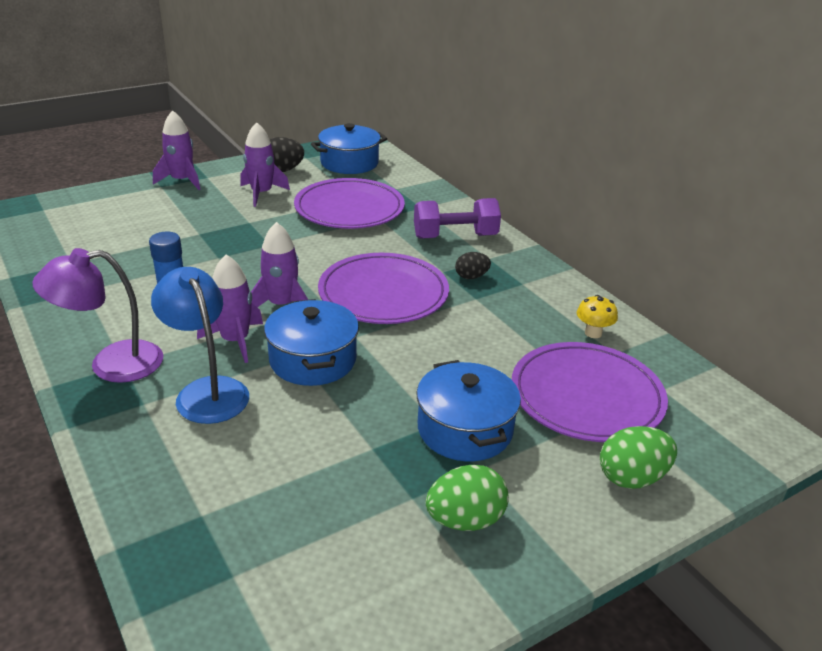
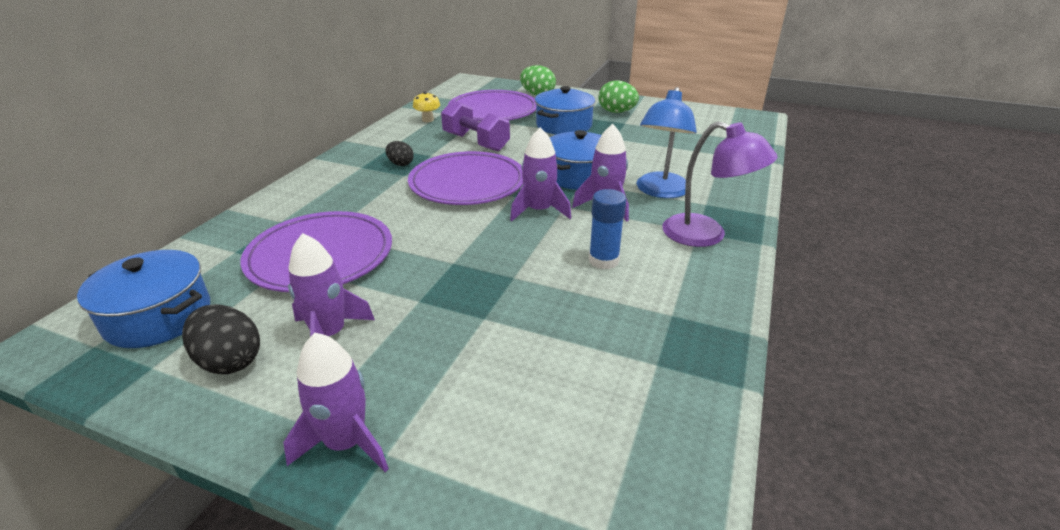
camera: 125 degrees left, 0 degrees up
(455, 236) = (334, 188): purple dumbbell -> purple dumbbell (476, 142)

